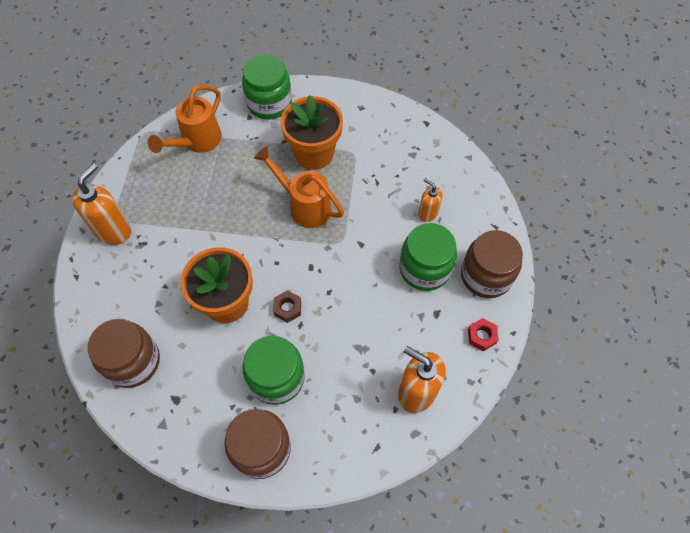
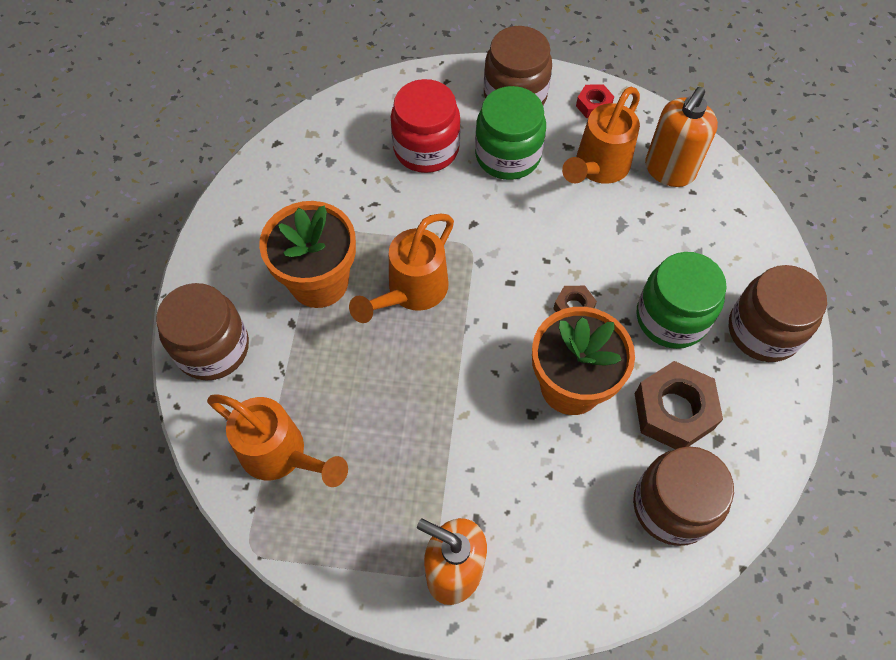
camera: 90 degrees left, 0 degrees up
(201, 370) = (673, 411): none -> brown nut
(269, 103) = (213, 348): green jar -> brown jar
(415, 334) = (597, 168): none -> orange watering can
(427, 213) = (426, 148): orange soap dispenser -> red jar

